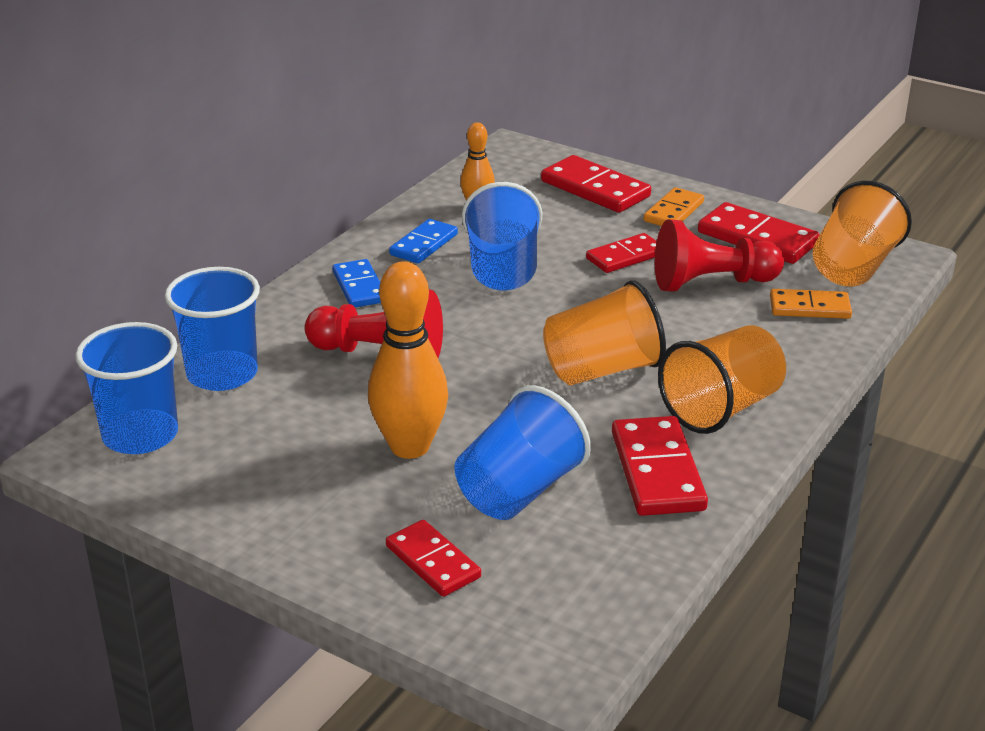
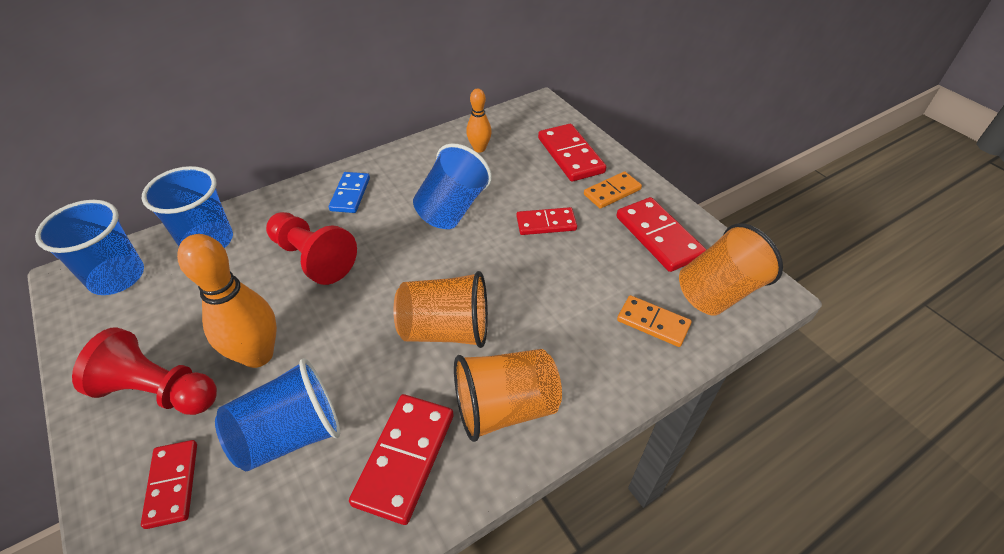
camera: 25 degrees right, 15 degrees up
(423, 244) = (419, 170): blue domino -> none
(711, 283) = (591, 270): red pawn -> red pawn (159, 391)

